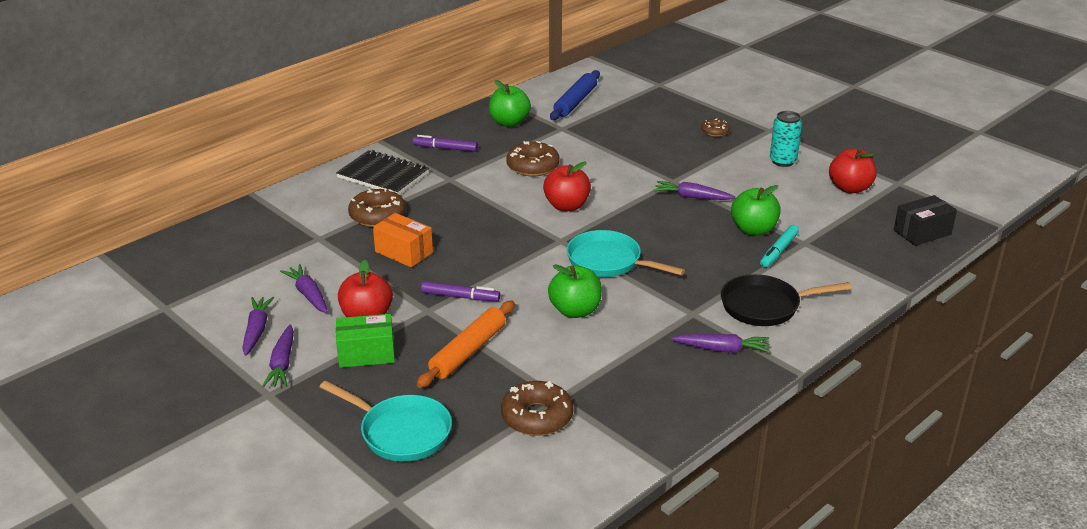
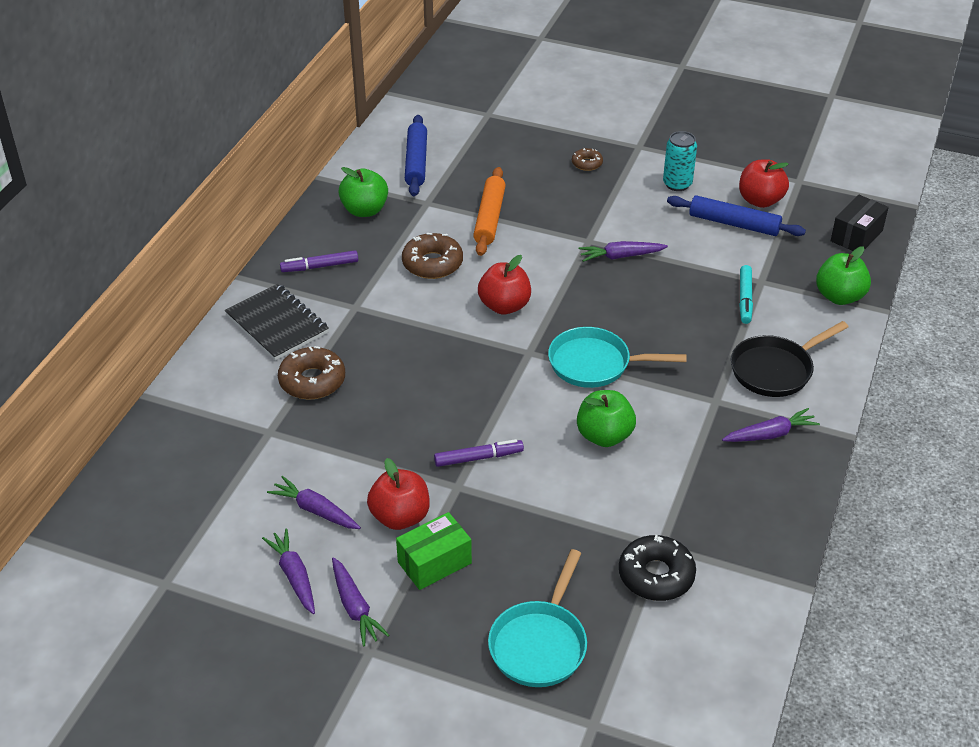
camera: 25 degrees left, 10 degrees up
(383, 175) = (277, 324): black notebook -> black notebook turned 45 degrees clockwise
(401, 432) = (540, 644): turquoise pan -> turquoise pan turned 105 degrees clockwise
(404, 252) = (377, 420): orange box -> none
(468, 351) = (535, 522): orange rolling pin -> orange rolling pin (489, 218)
(537, 417) = (656, 575): brown donut -> black donut
(753, 230) = (705, 280): green apple -> green apple (839, 296)
(812, 198) = (734, 224): none -> blue rolling pin

